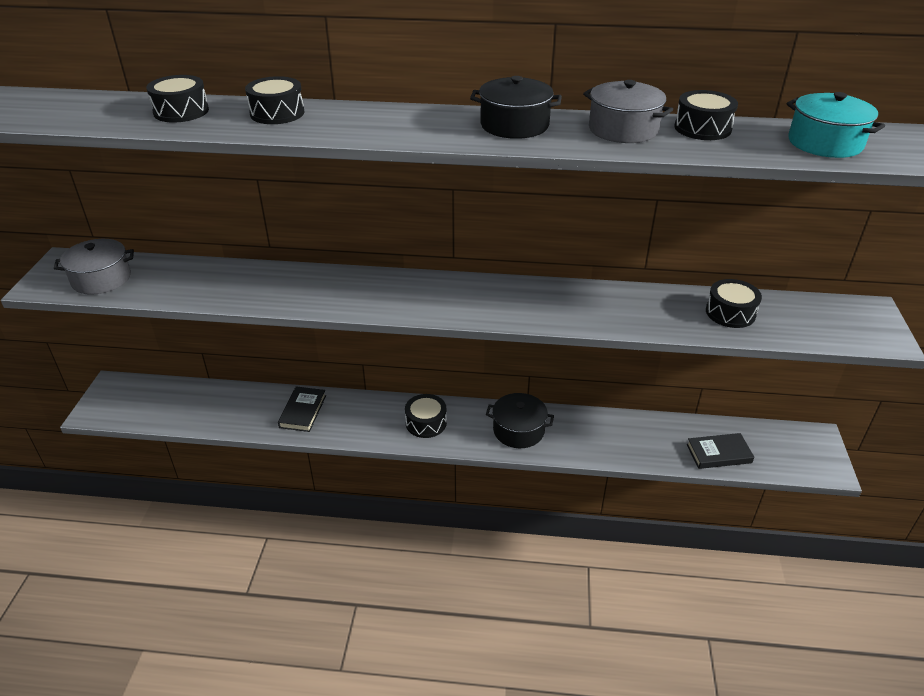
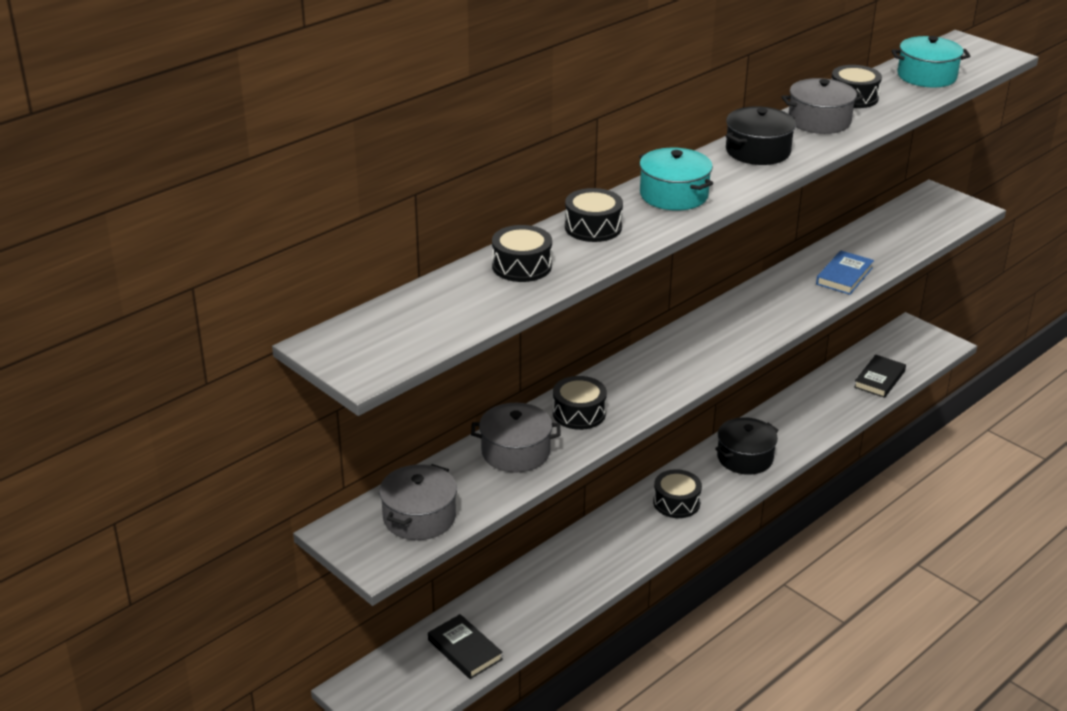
camera: 50 degrees left, 5 degrees down
(211, 281) = (515, 452): none -> grey pot
(302, 411) = (571, 569): black book -> black book (464, 650)
(377, 121) = (673, 195): none -> turquoise pot
(648, 318) = (844, 276): none -> blue book
(730, 313) = (877, 243): black drum -> black drum (579, 413)

